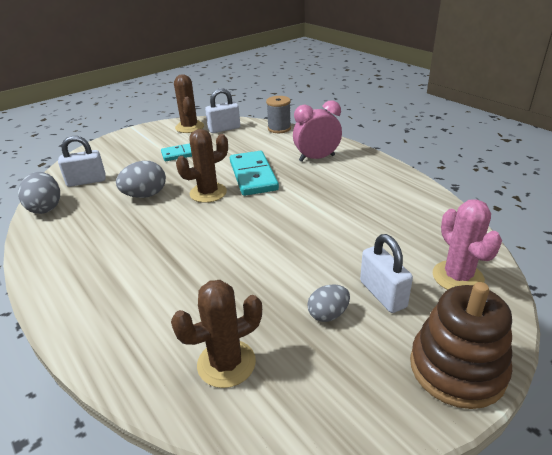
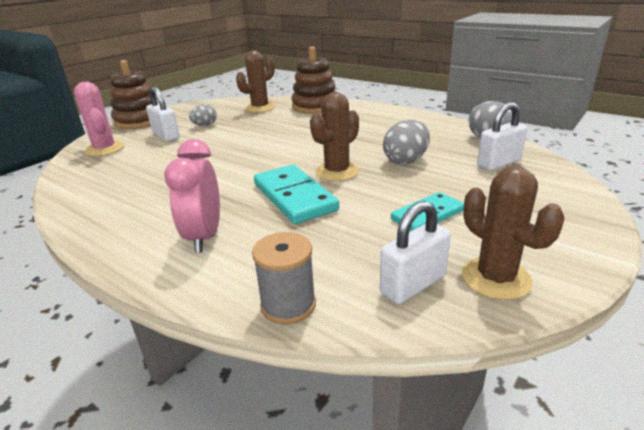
camera: 165 degrees right, 5 degrees down
(134, 339) = (315, 106): none -> brown stacking toy
(317, 158) = (204, 237): pink clock -> pink clock turned 120 degrees clockwise

